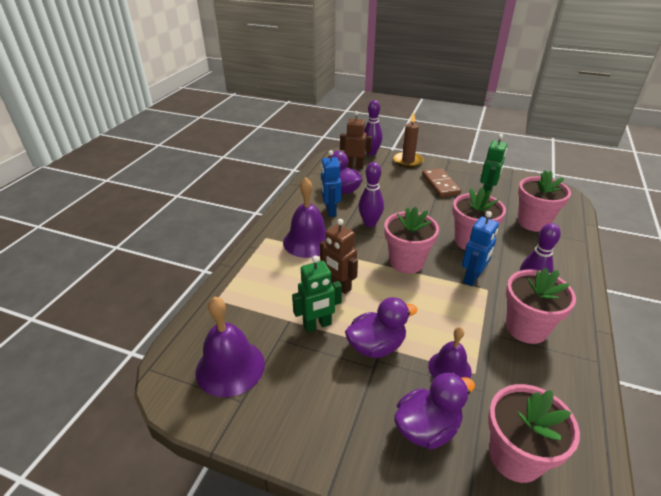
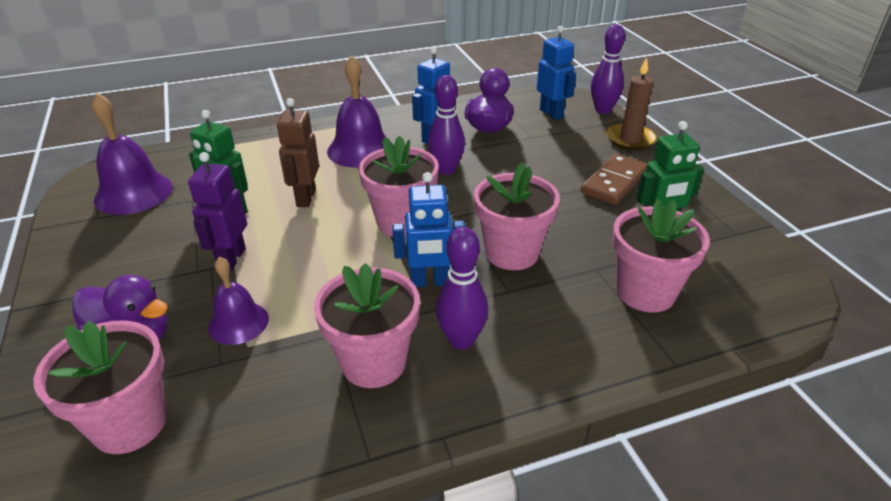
camera: 50 degrees right, 0 degrees up
(354, 166) = (551, 113): brown robot -> blue robot
(376, 346) = (231, 259): purple duck -> purple robot

